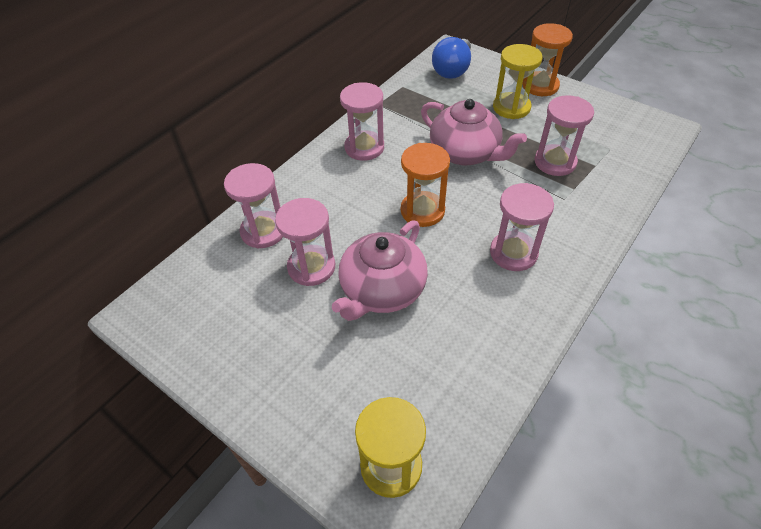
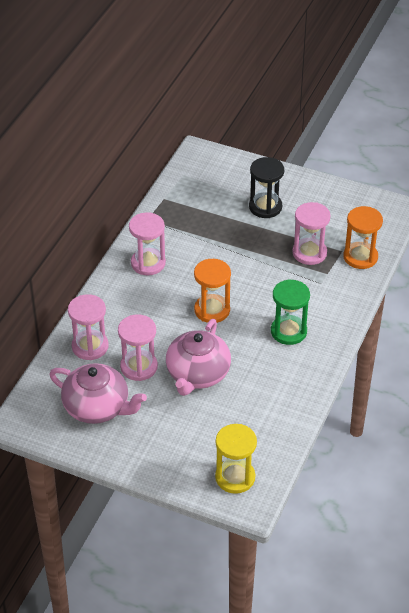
camera: 15 degrees left, 5 degrees down
(452, 70) = (205, 175): blue light bulb -> none
(465, 153) = (235, 256): pink teapot -> pink teapot (97, 407)
(511, 107) = (265, 207): yellow hourglass -> black hourglass
(513, 253) = (288, 331): pink hourglass -> green hourglass
(540, 86) = (287, 181): orange hourglass -> orange hourglass (360, 257)

